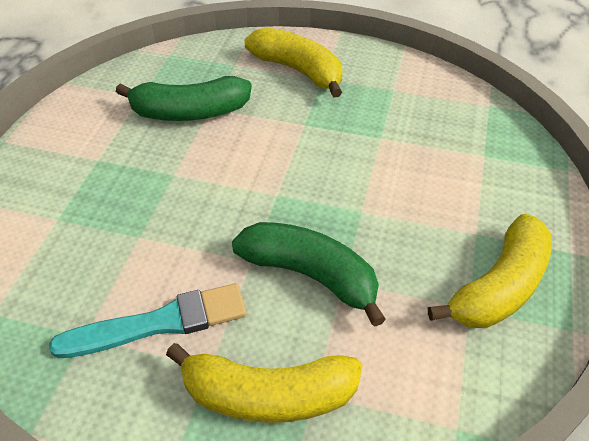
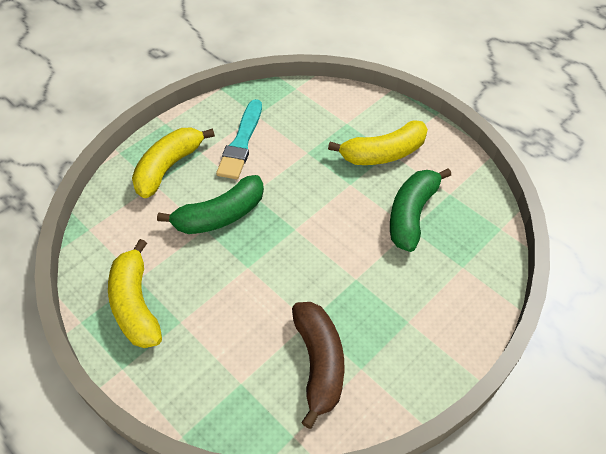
camera: 120 degrees right, 5 degrees up
(298, 71) = (429, 309): yellow banana -> yellow banana (383, 153)
(414, 115) = (319, 363): none -> brown banana

